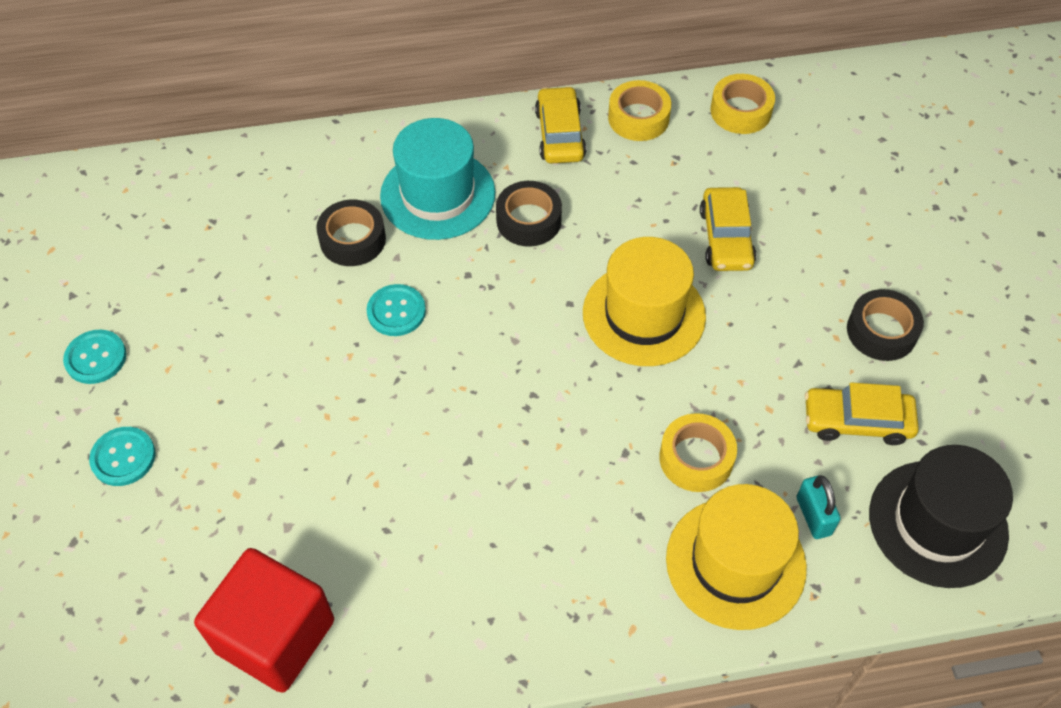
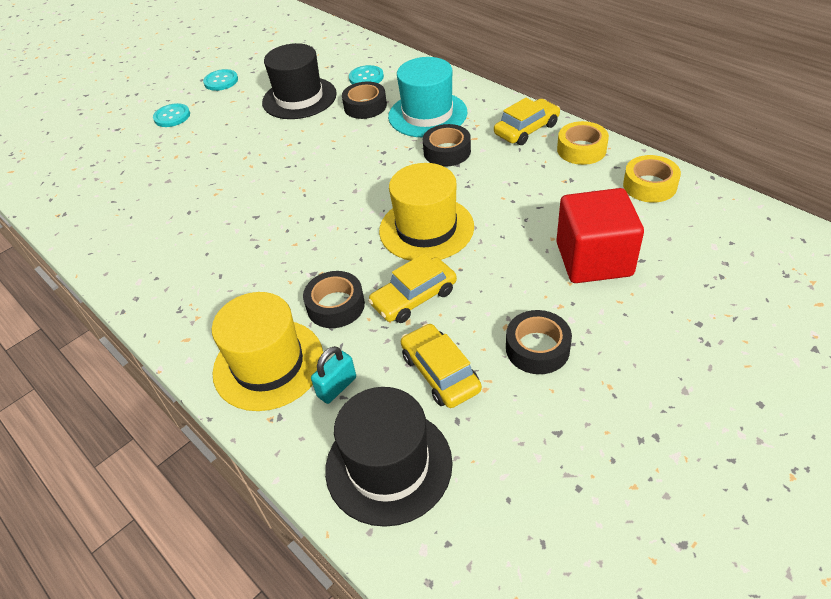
camera: 60 degrees right, 10 degrees down
(253, 293) = (299, 98): none -> black hat
(275, 636) = (101, 210): red cube -> red cube (593, 259)
(396, 311) = (332, 143): turquoise button -> turquoise button (366, 77)
(696, 458) = (335, 305): yellow tape -> black tape
(726, 238) = (530, 232): yellow car -> yellow car (414, 297)

